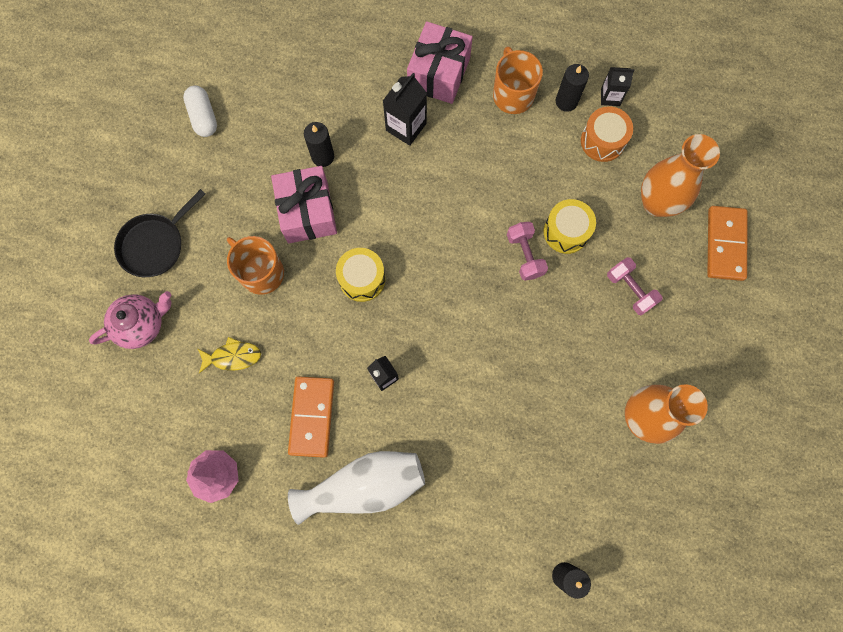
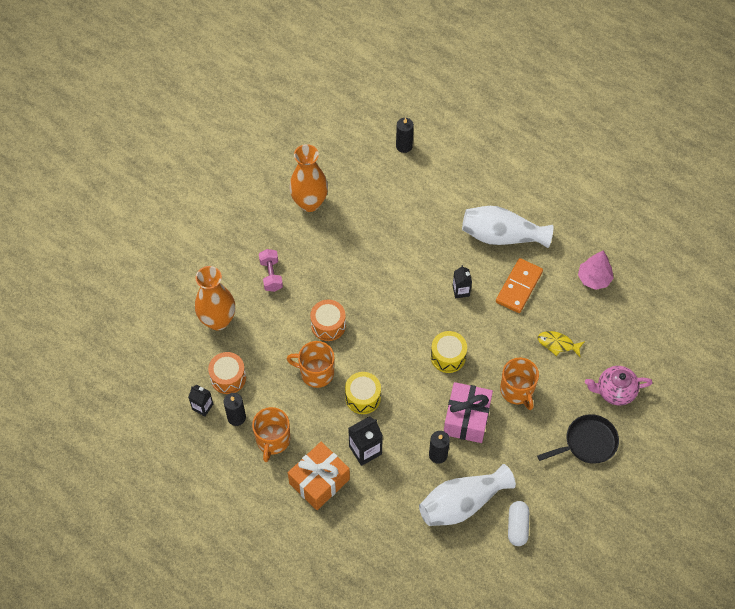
camera: 155 degrees left, 15 degrees down
(273, 116) = (462, 503): none -> white vase
(439, 73) = (319, 481): pink gift -> orange gift
(507, 190) = (316, 372): none -> orange mug
(525, 255) = (328, 325): pink dumbbell -> orange drum
(566, 231) = (291, 328): yellow drum -> yellow drum (363, 397)
(725, 244) = (190, 276): orange domino -> none

